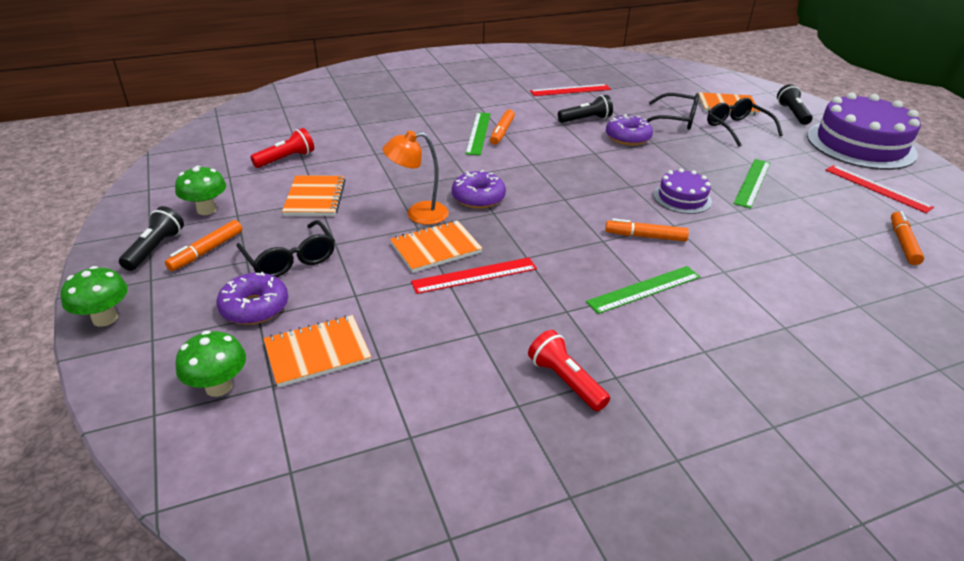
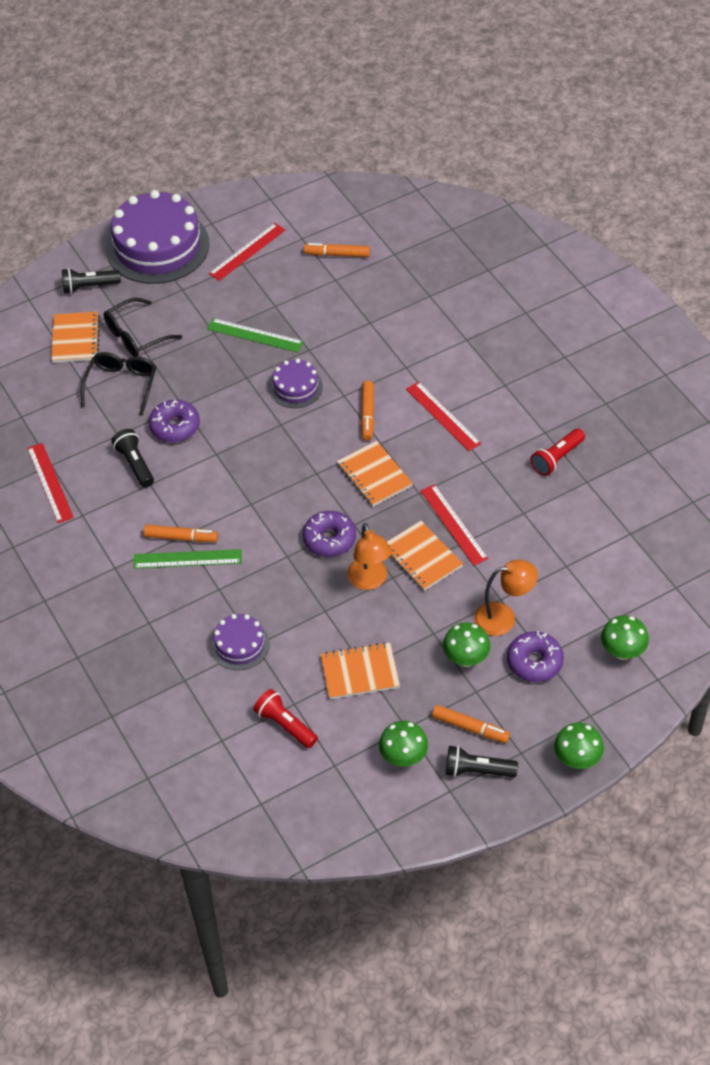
camera: 95 degrees left, 15 degrees up
(290, 259) = (466, 659): black glasses -> green mushroom
(317, 352) = (572, 604): orange notebook -> orange notebook (374, 475)
(328, 293) = (503, 618): none -> orange lamp
(379, 147) = (239, 645): none -> purple cake
(644, 289) = (443, 416): green ruler -> red ruler

